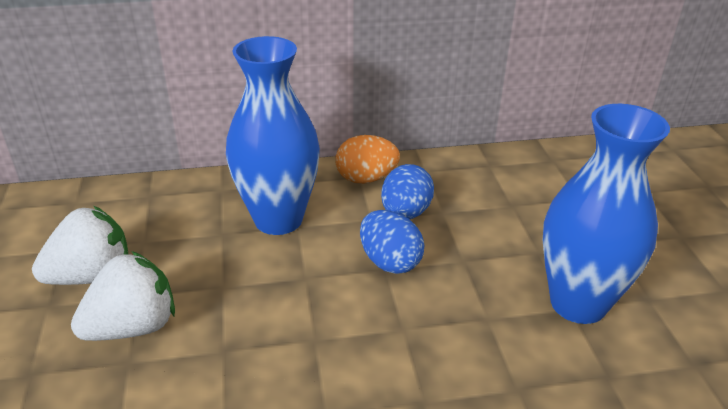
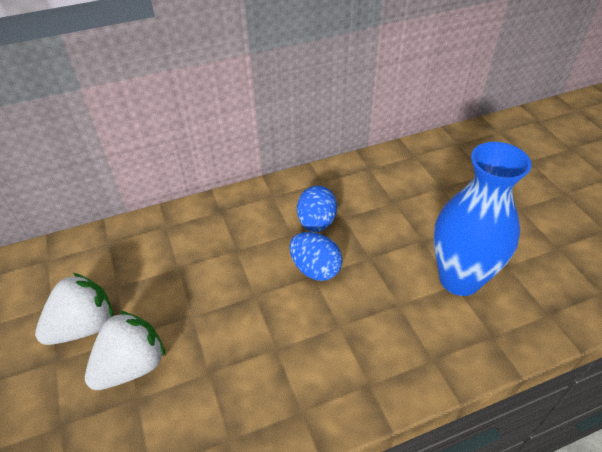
camera: 10 degrees left, 10 degrees up
(278, 219) = (219, 246): blue vase -> none
(366, 179) = (278, 196): orange egg -> none

